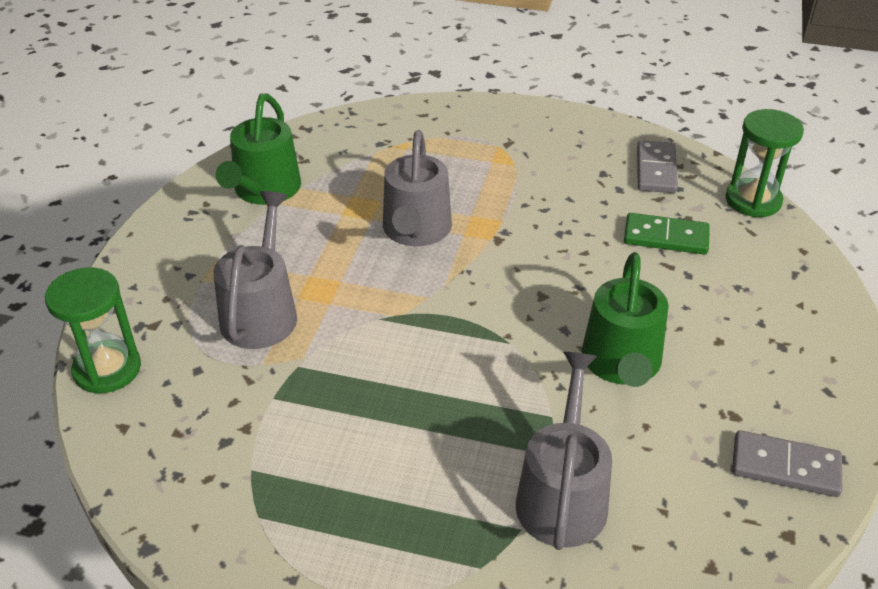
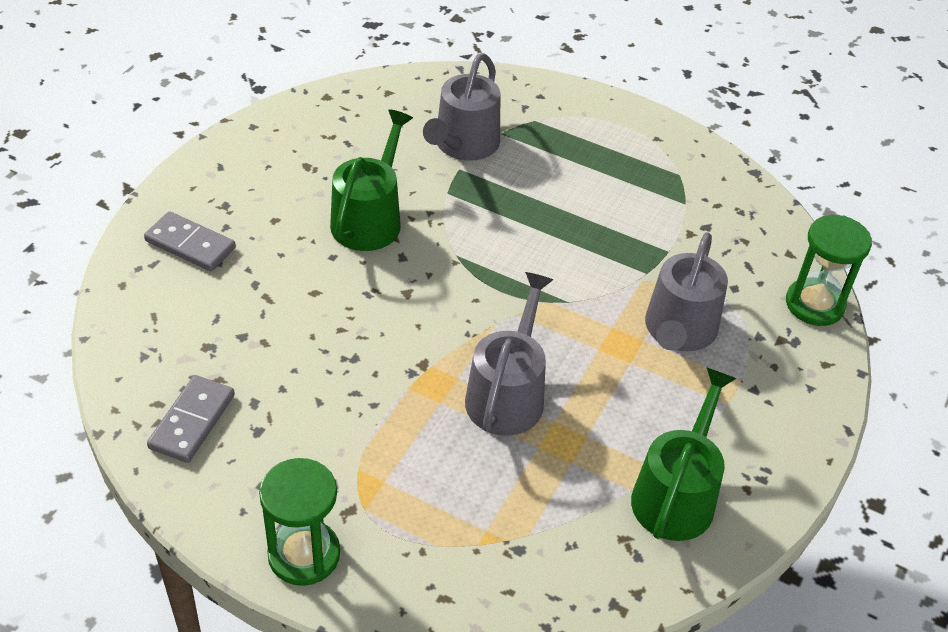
camera: 170 degrees left, 5 degrees up
(666, 237) = (247, 328): green domino -> none
(753, 200) = (117, 353): green hourglass -> green hourglass (304, 554)
(785, 467) = (296, 129): grey domino -> grey domino (190, 245)

